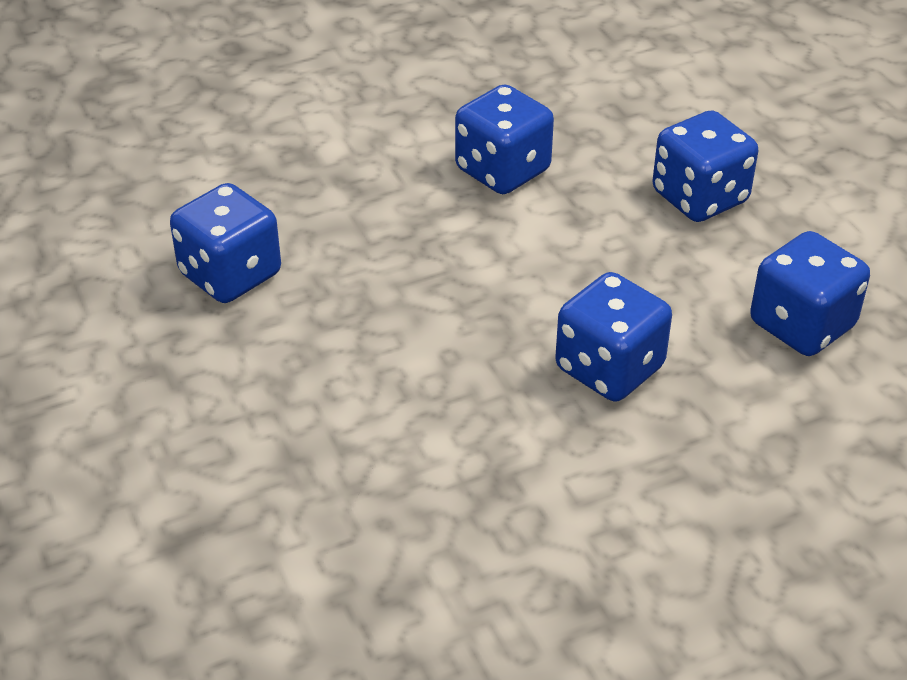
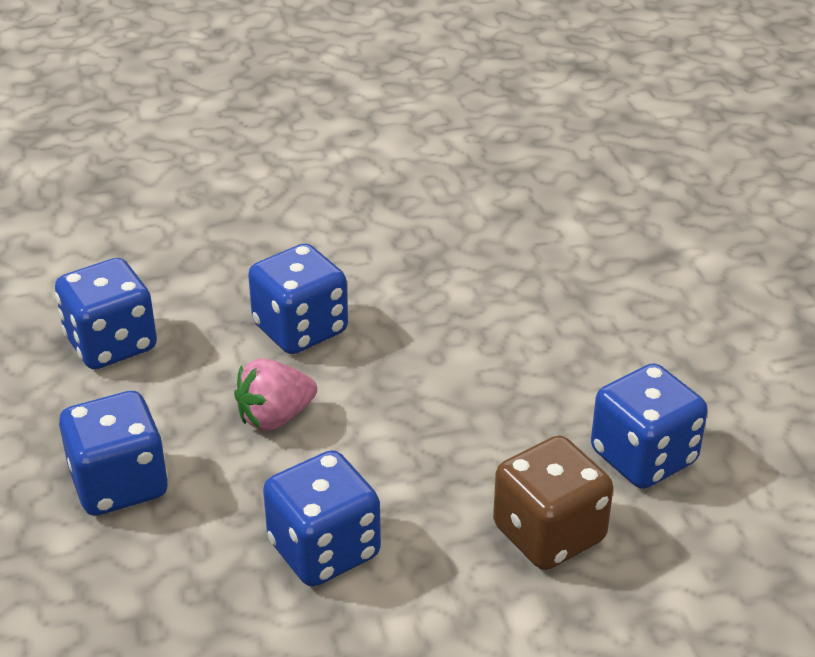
camera: 170 degrees left, 5 degrees down
(317, 202) = (549, 534): none -> brown dice
(592, 270) = (275, 417): none -> pink strawberry

